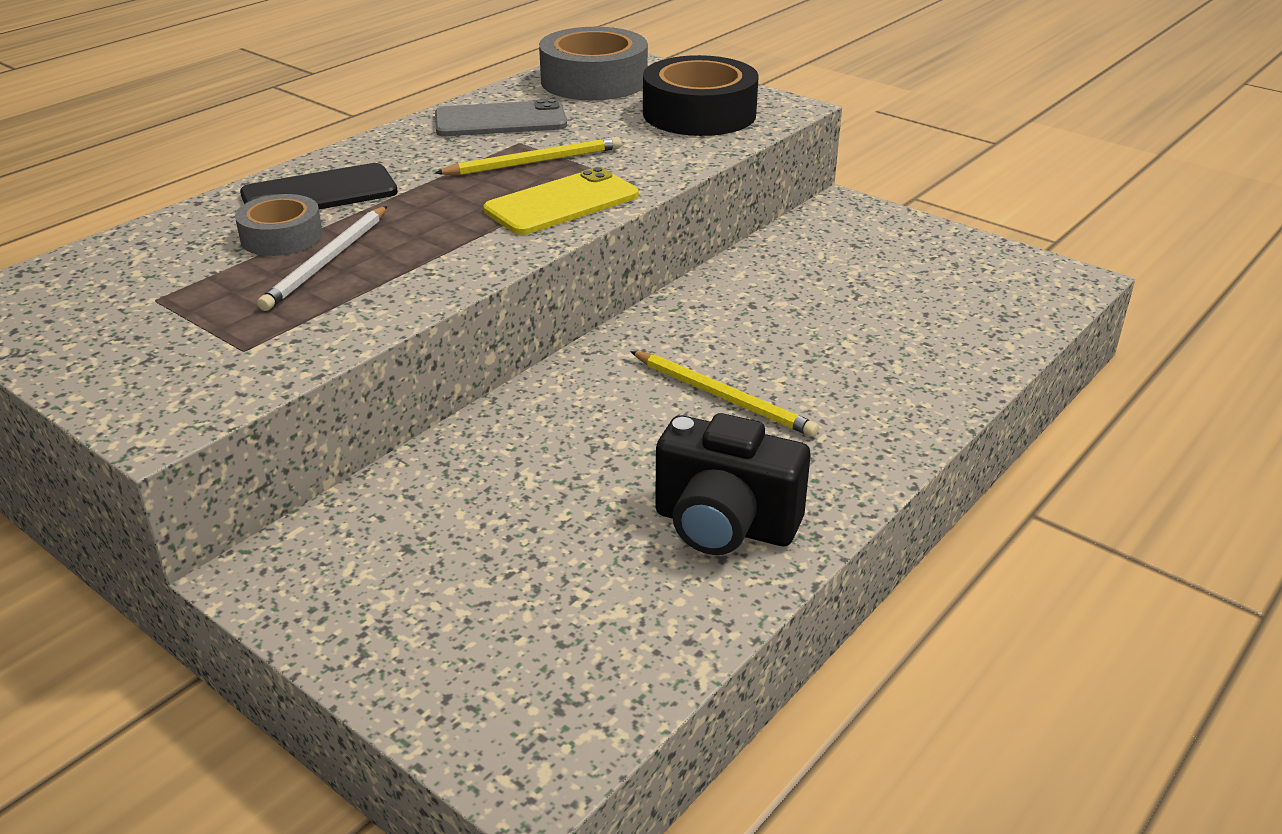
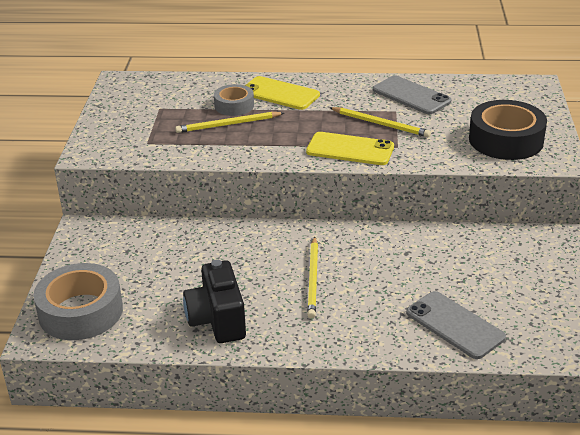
camera: 55 degrees right, 0 degrees up
(319, 193) = (279, 94): black phone -> yellow phone
(327, 261) = (228, 124): white pencil -> yellow pencil
(594, 81) = (497, 96): grey tape -> grey tape (81, 311)
(942, 337) = (454, 325): none -> grey phone

